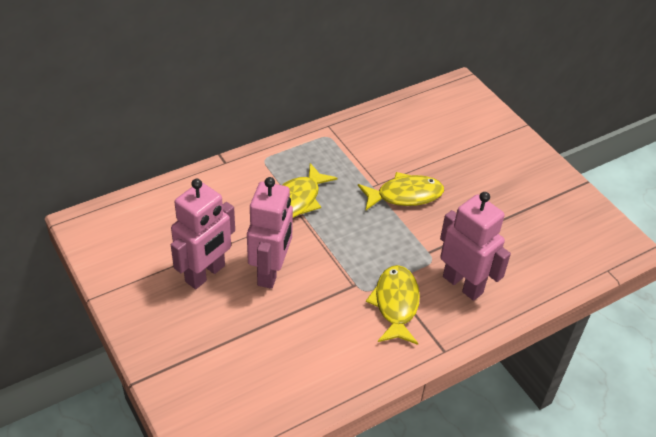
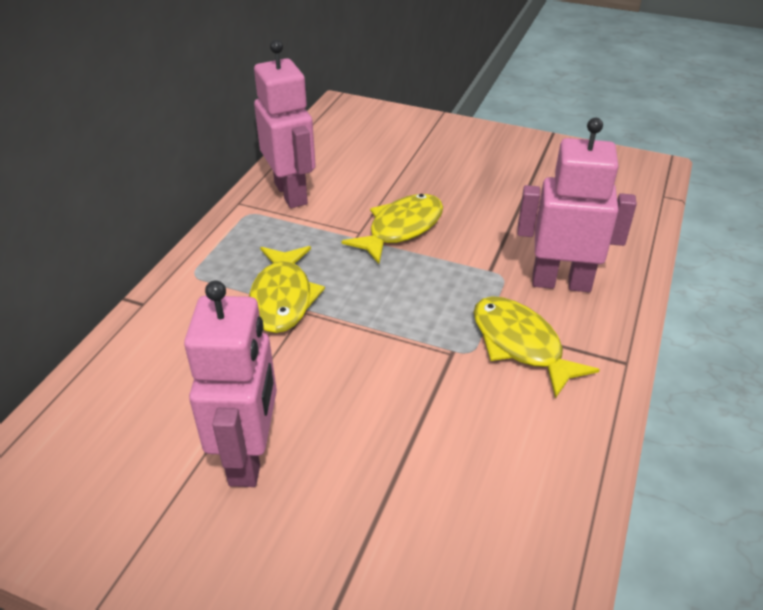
camera: 35 degrees left, 5 degrees down
(271, 272) = (337, 399): pink robot -> pink robot (291, 193)

